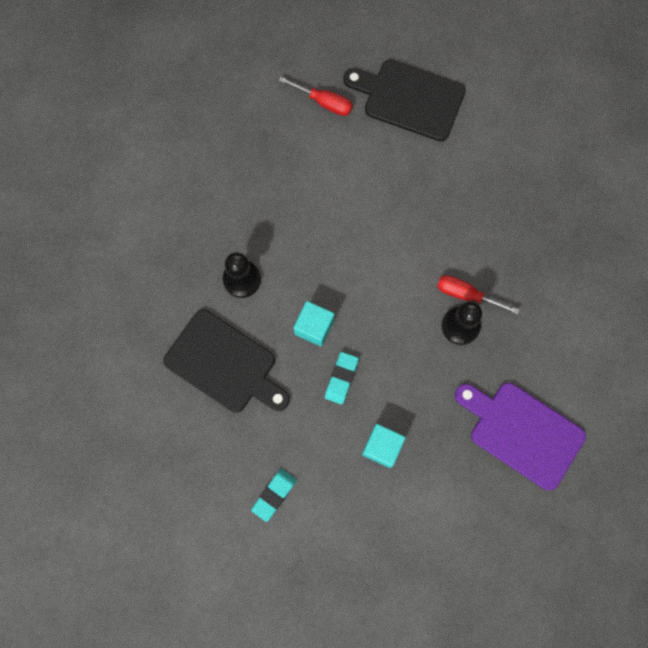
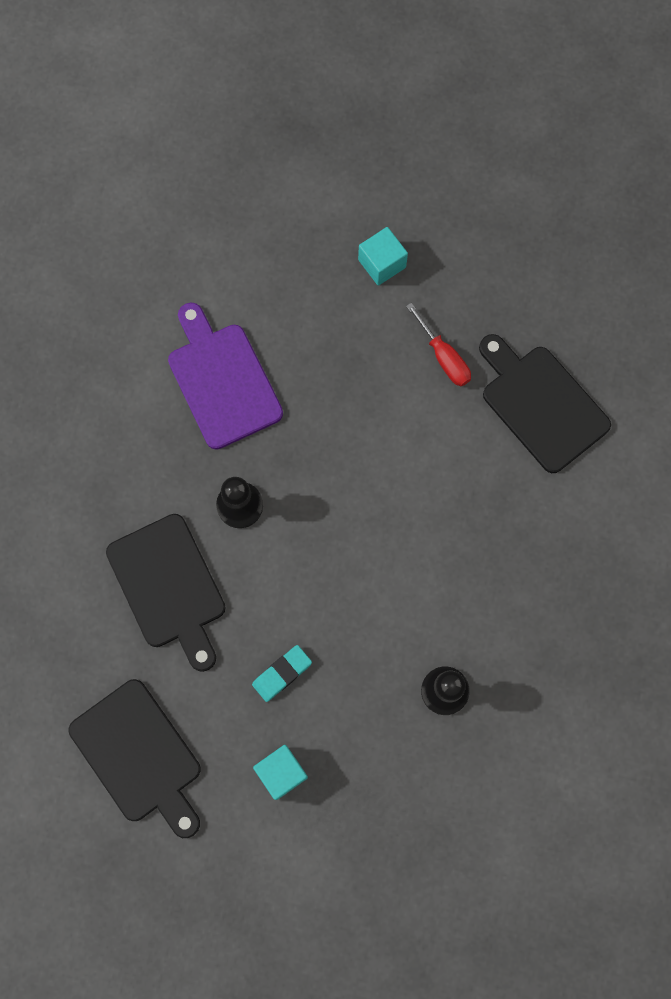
camera: 30 degrees right, 0 degrees up
(274, 495) = (139, 756): turquoise eraser -> black cutting board
(314, 327) = (286, 601): turquoise cube -> turquoise cube (382, 263)
(466, 295) = (472, 660): red screwdriver -> none
(522, 432) = (441, 845): purple cutting board -> purple cutting board (222, 380)

